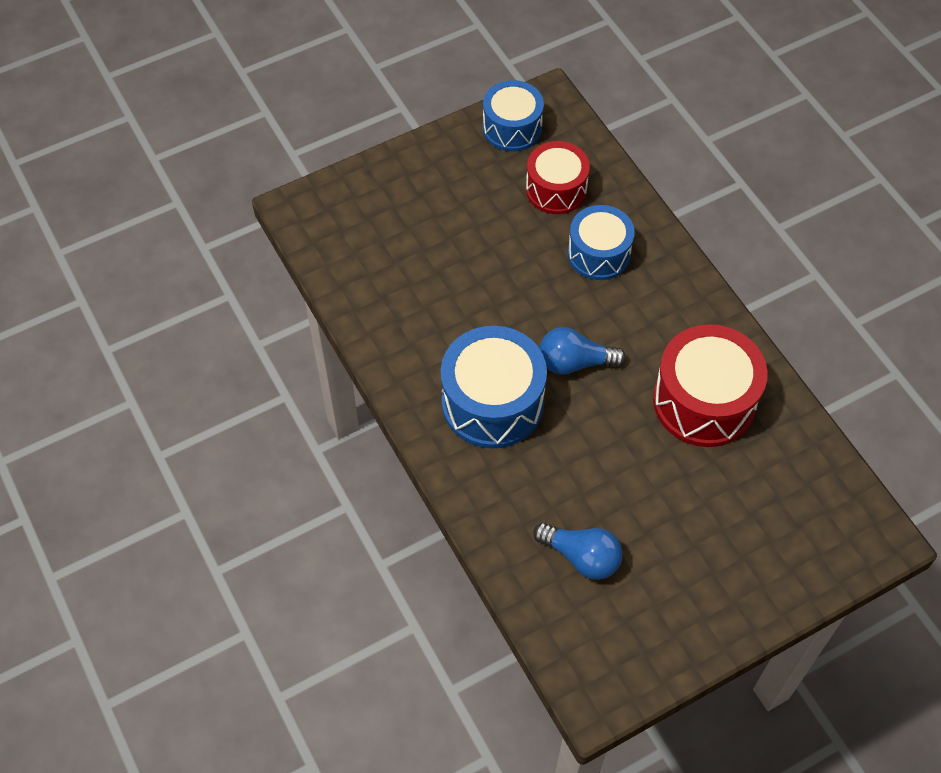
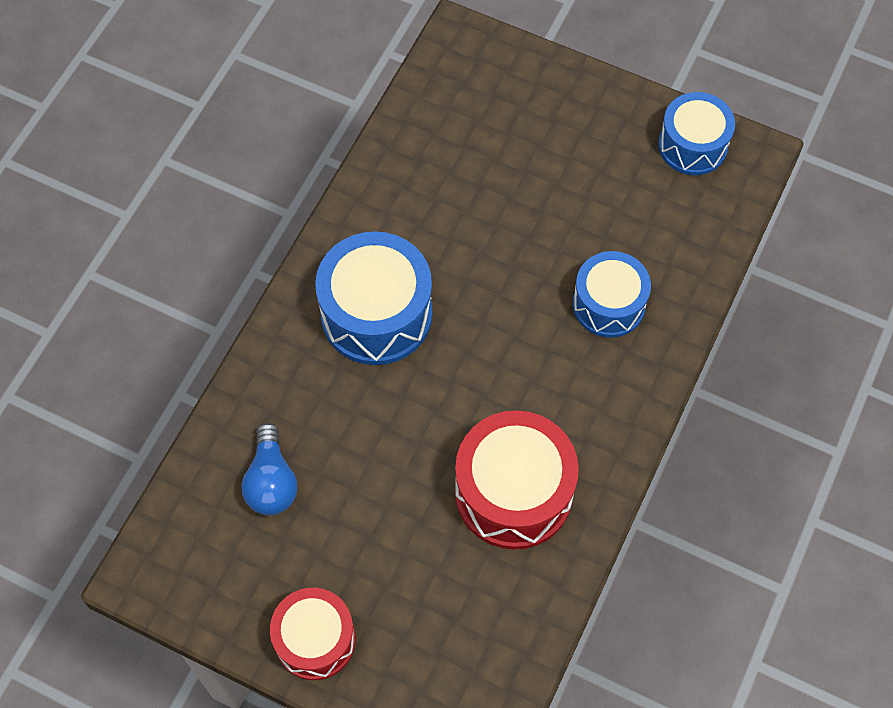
camera: 55 degrees right, 5 degrees up
(556, 189) = (652, 224): red drum -> red drum (315, 640)
(574, 362) = (470, 355): blue light bulb -> none

